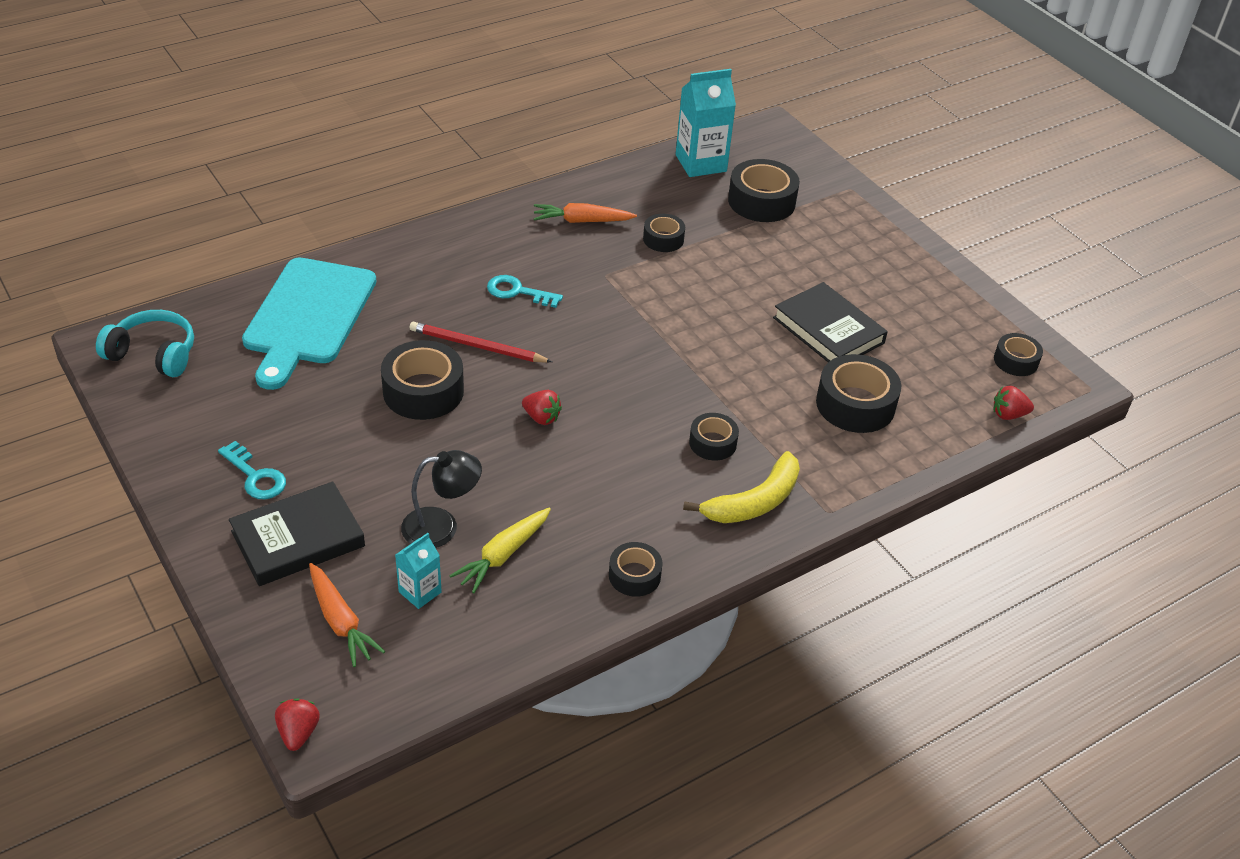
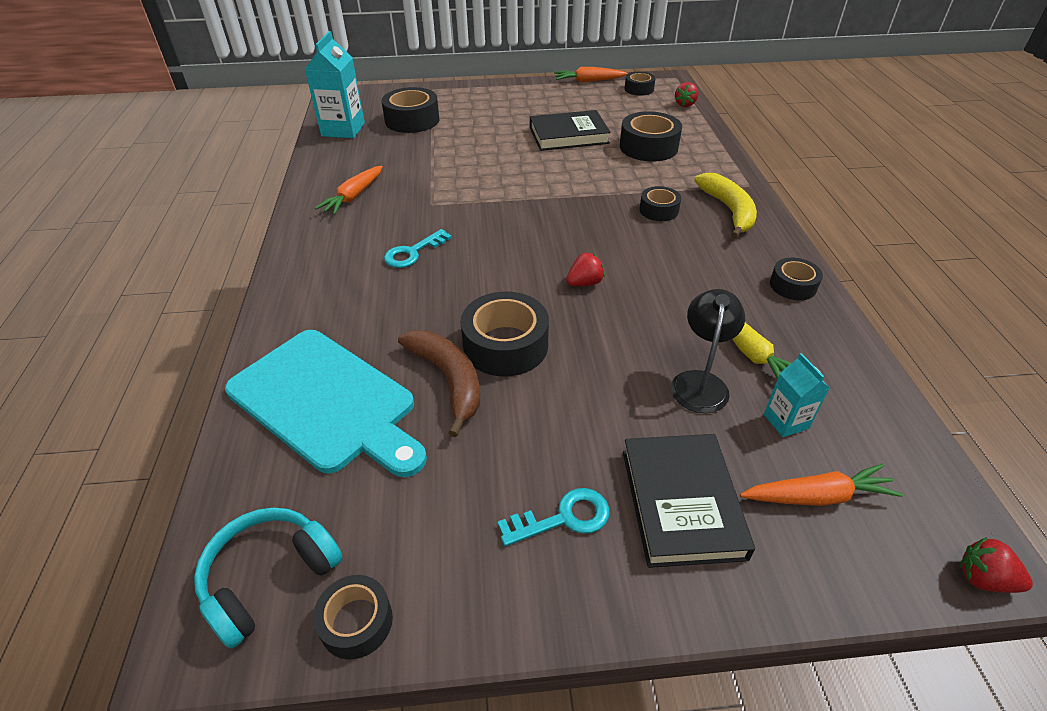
camera: 60 degrees left, 0 degrees up
(364, 371) = (448, 380): none -> brown banana
(477, 346) = (466, 295): red pencil -> none
(663, 239) = (414, 168): black tape -> black tape (356, 622)
(996, 309) = (588, 81): none -> orange carrot

